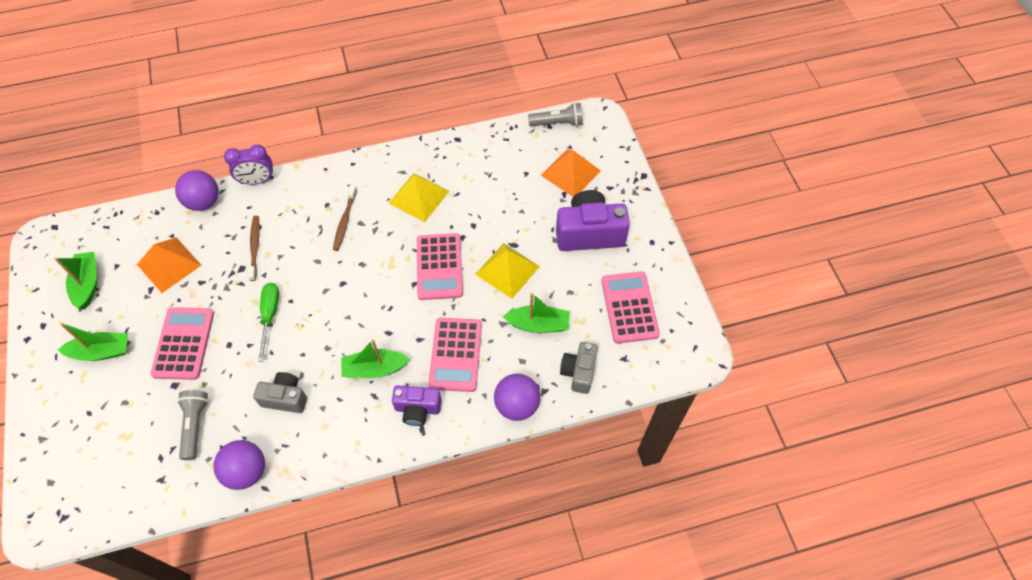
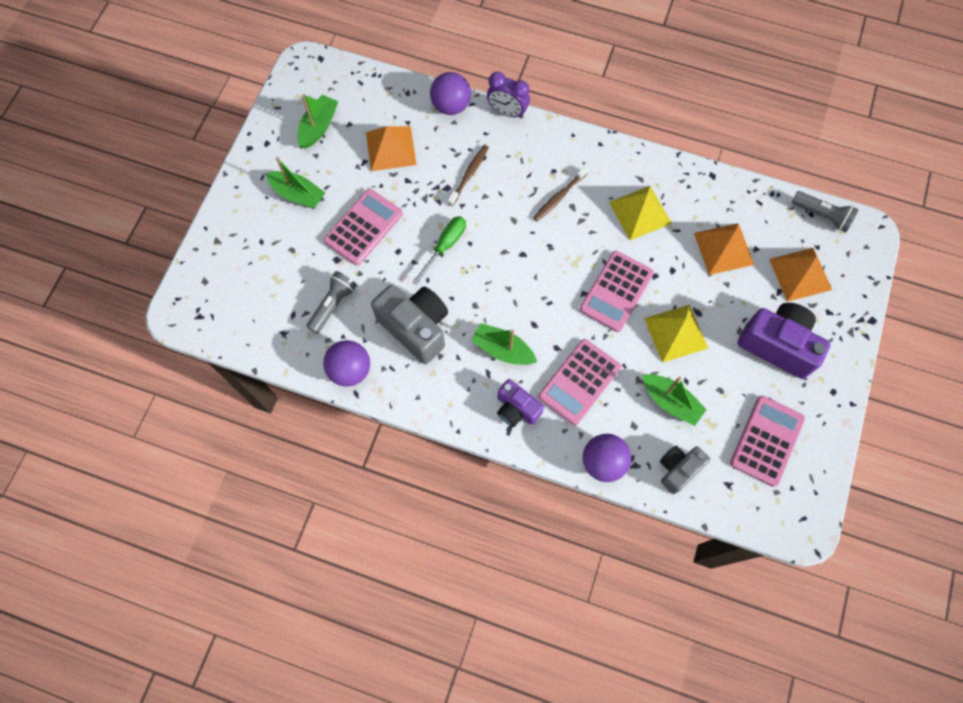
camera: 35 degrees right, 10 degrees up
(285, 398) = (415, 327): grey camera -> grey camera, size x1.67
(501, 187) = (723, 248): none -> orange pyramid

